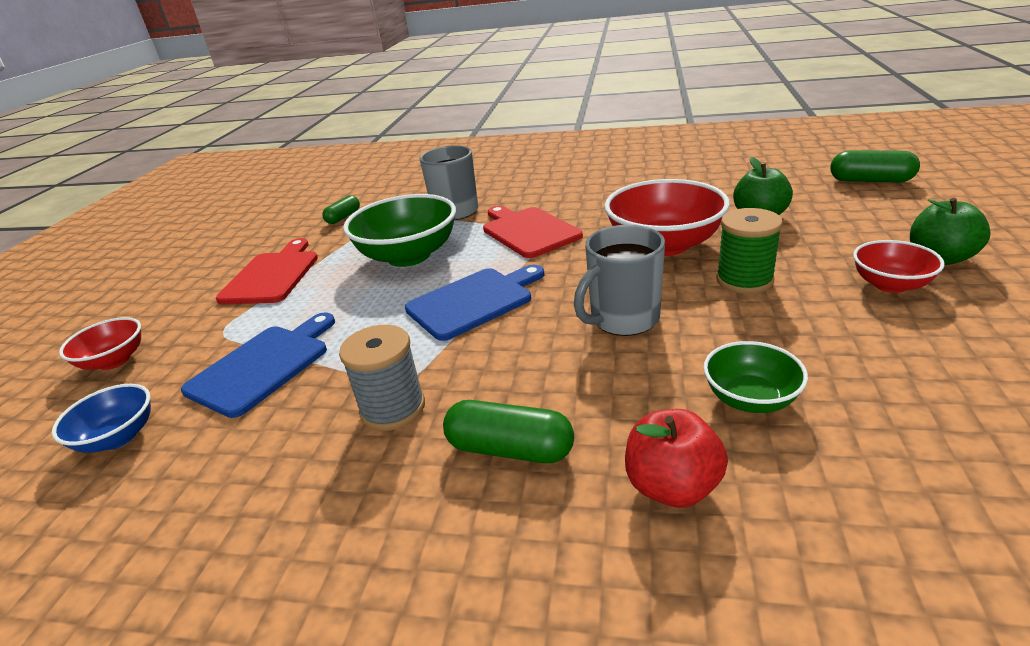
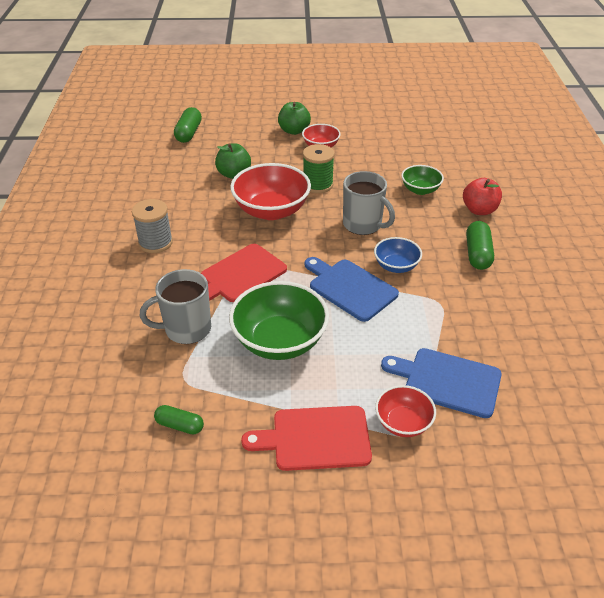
camera: 105 degrees left, 10 degrees up
(114, 360) = (471, 499): red bowl -> red bowl (403, 423)
(118, 437) = (541, 431): blue bowl -> blue bowl (396, 266)
(393, 408) = (465, 301): grey spool -> grey spool (155, 243)

